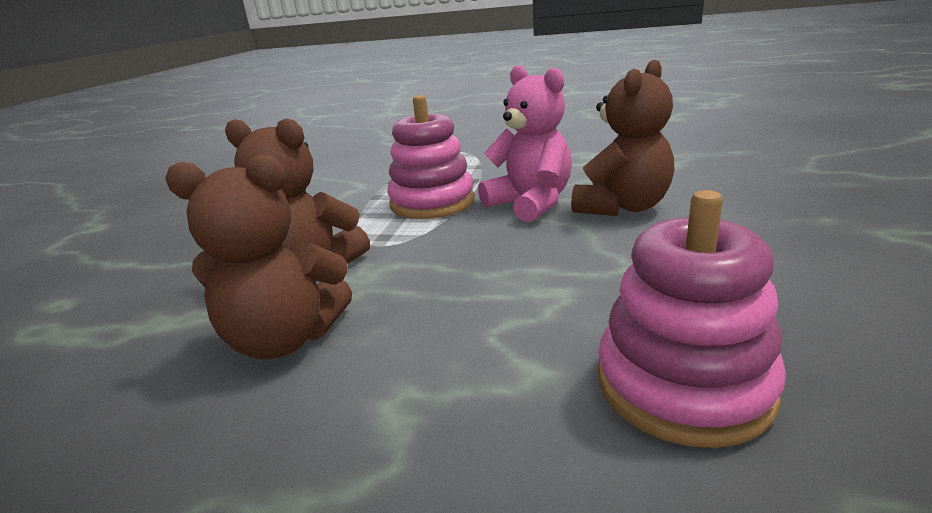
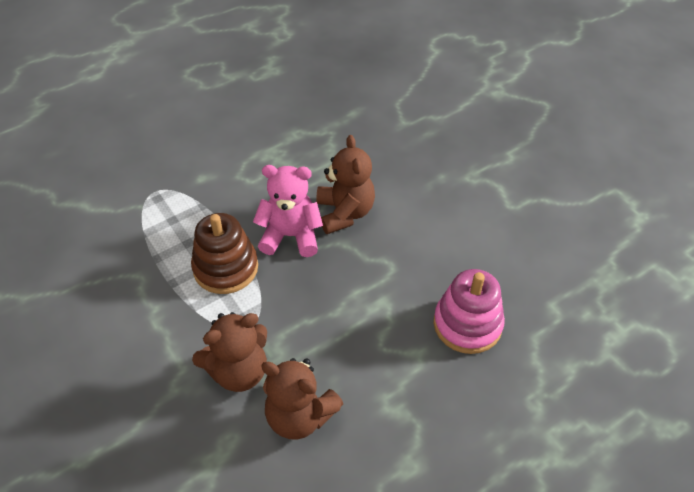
camera: 50 degrees left, 25 degrees up
(285, 339) = (300, 416): brown teddy bear -> brown teddy bear turned 75 degrees clockwise
(432, 202) = (225, 268): pink stacking toy -> brown stacking toy

